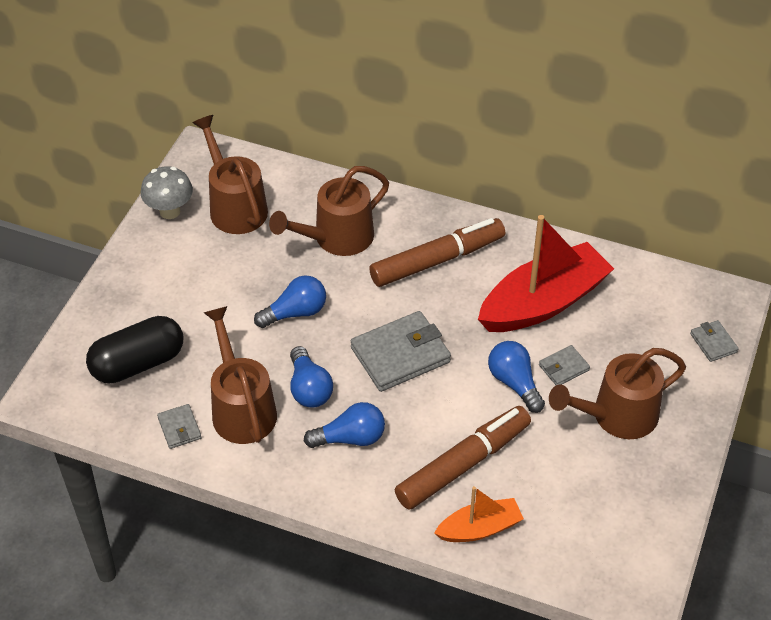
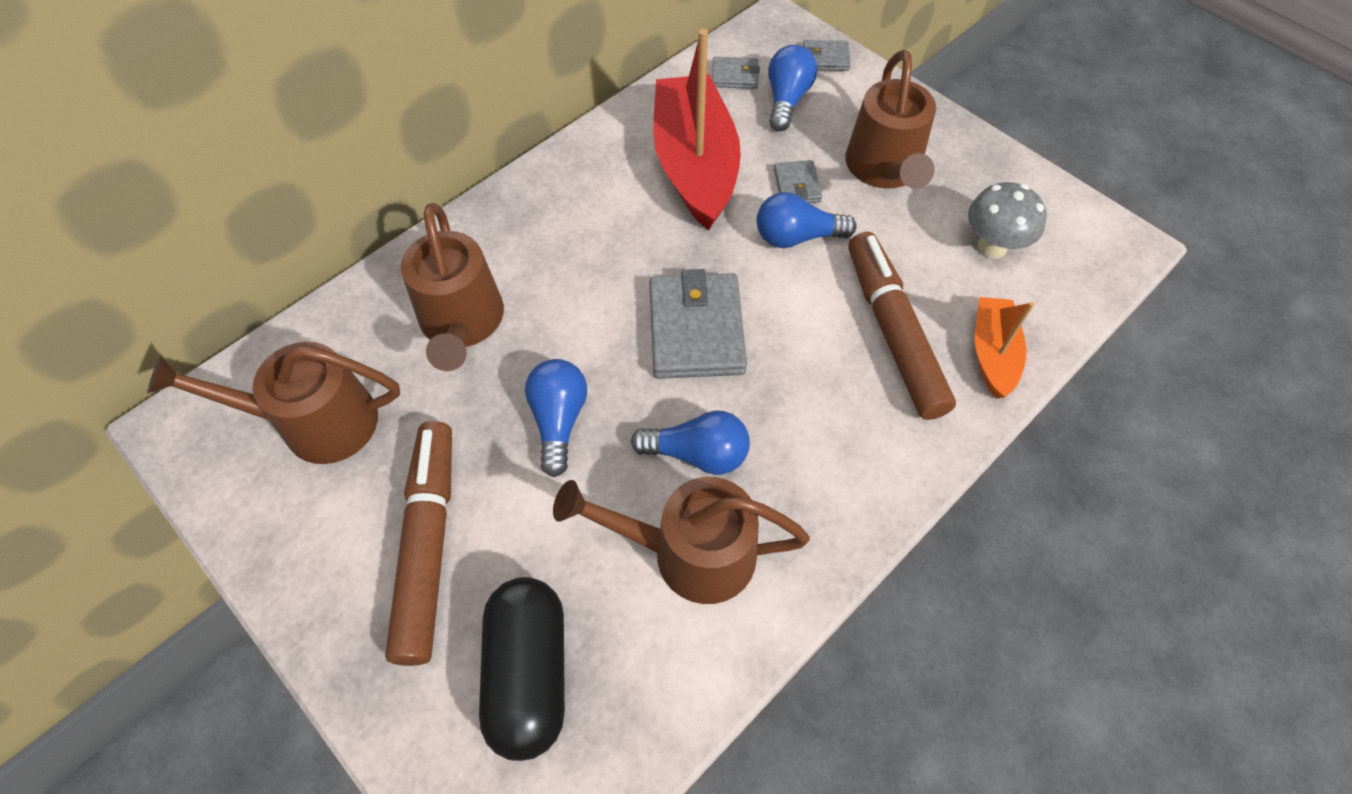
camera: 65 degrees left, 10 degrees up
(170, 211) = (258, 514): grey mushroom -> grey mushroom (992, 247)
(179, 428) = (685, 655): grey wallet -> grey wallet (735, 76)
(350, 438) = (802, 437): blue light bulb -> blue light bulb (787, 100)
(437, 260) = (570, 234): brown marker -> brown marker (428, 544)

